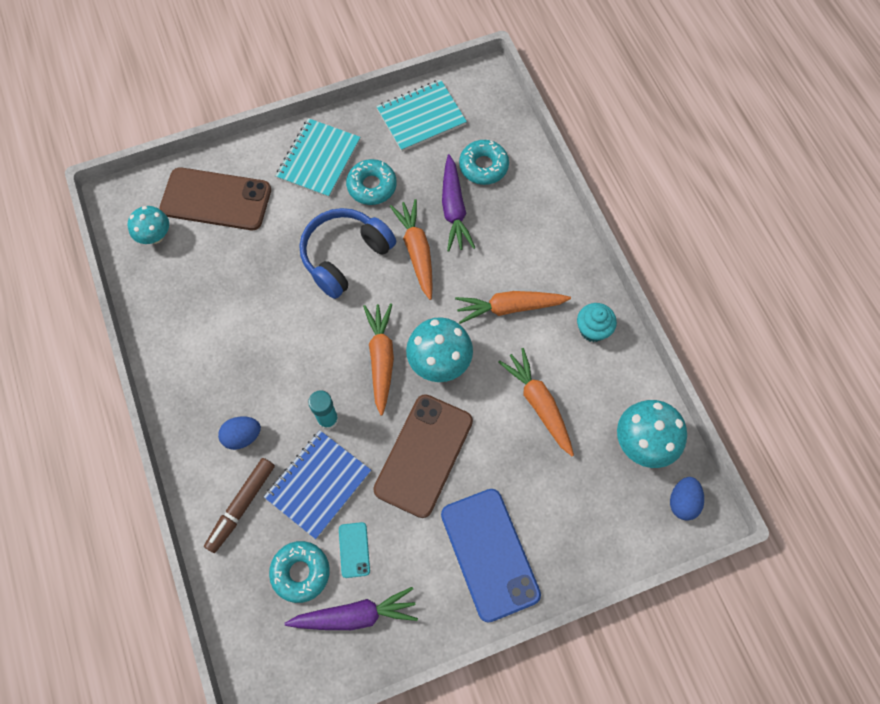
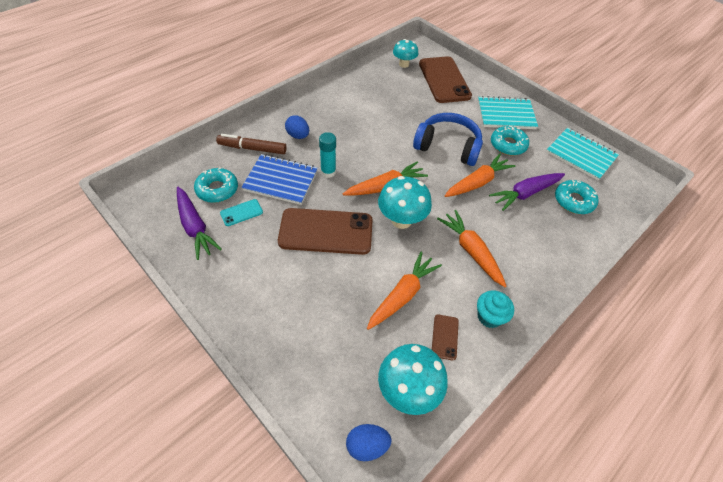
camera: 65 degrees right, 15 degrees down
(489, 554) = (264, 296): blue phone -> none
(600, 383) = (444, 337): none -> brown phone

